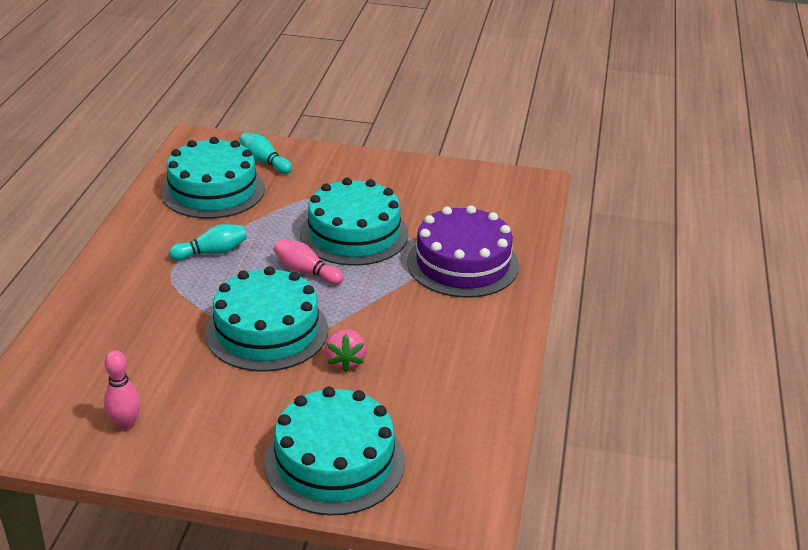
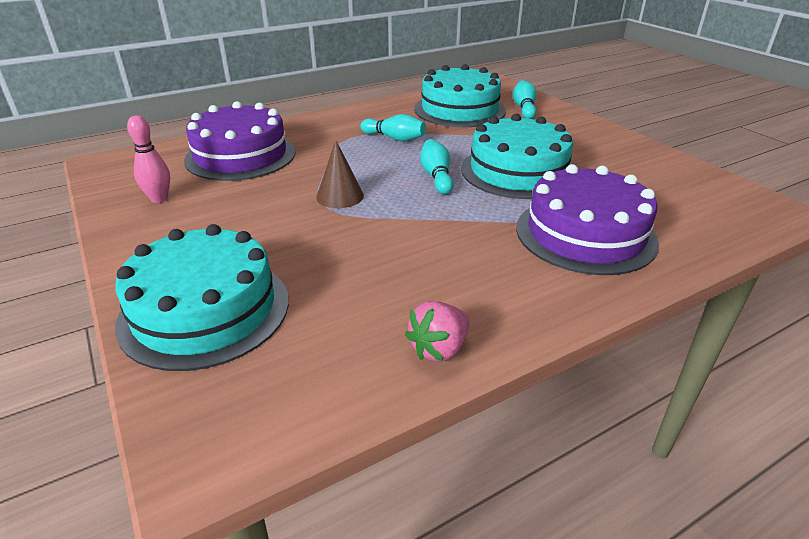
camera: 50 degrees right, 0 degrees up
(109, 346) = (240, 155): none -> purple cake
(267, 331) = (340, 196): turquoise cake -> brown cone
(306, 271) = (436, 176): pink bowling pin -> turquoise bowling pin
(345, 361) = (353, 246): pink strawberry -> pink strawberry (439, 349)

